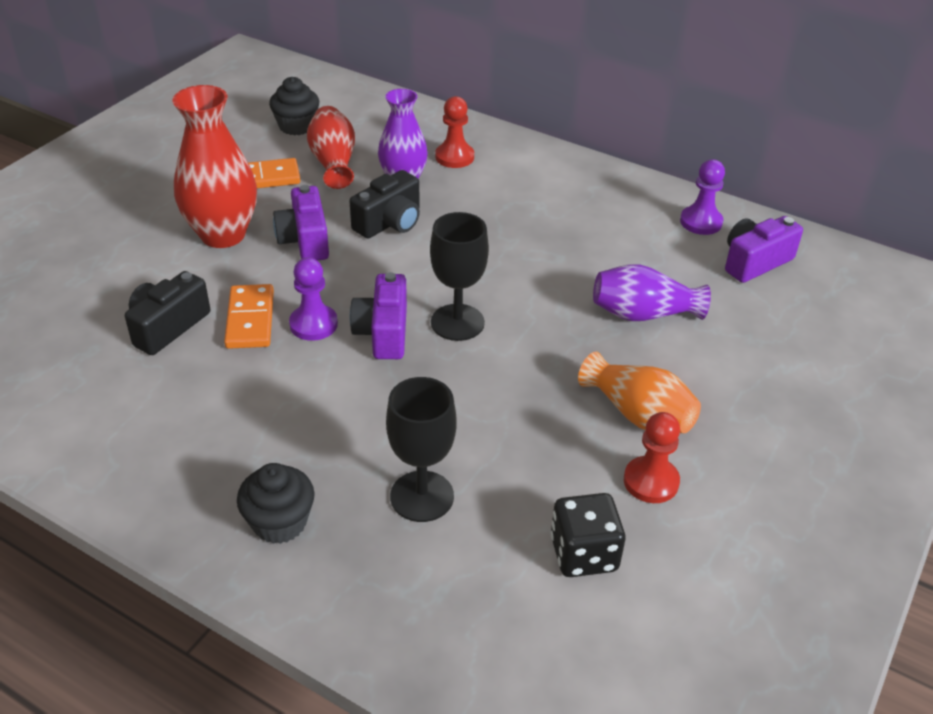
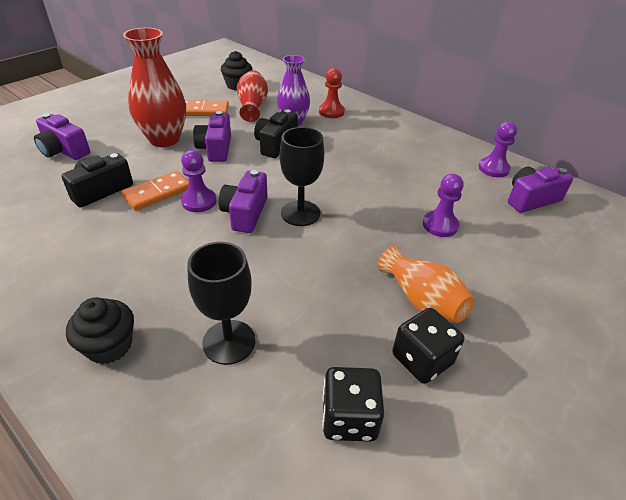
camera: 10 degrees right, 0 degrees up
(80, 272) = (64, 150): none -> purple camera
(250, 319) = (157, 193): orange domino -> orange domino turned 45 degrees clockwise
(390, 222) = (275, 144): black camera -> black camera turned 150 degrees clockwise
(643, 314) = (440, 225): purple vase -> purple pawn
(651, 481) = (422, 359): red pawn -> black dice

